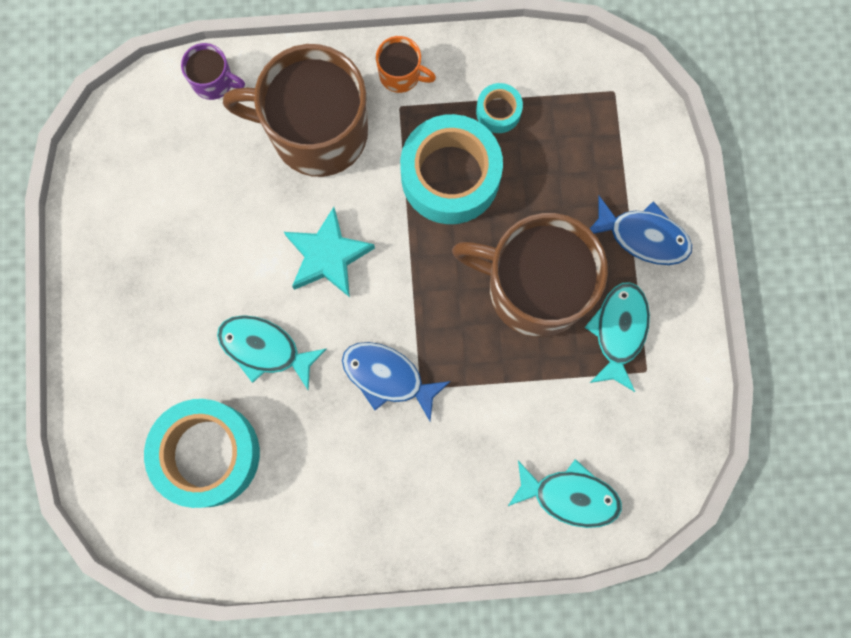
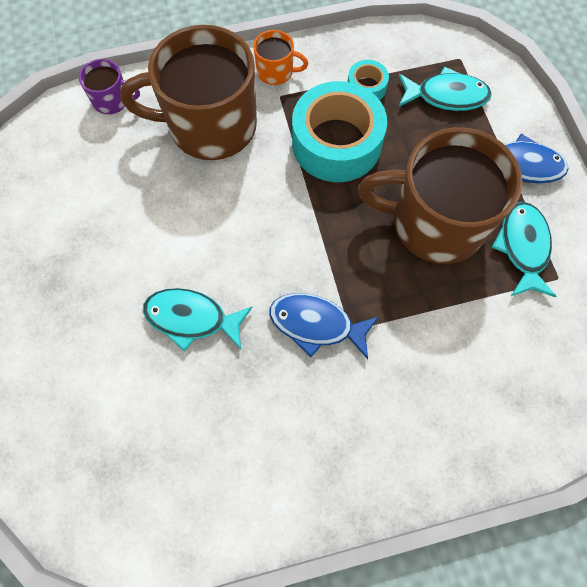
camera: 10 degrees left, 10 degrees down
(207, 454) = (148, 432): turquoise tape -> none
(328, 256) = (238, 225): turquoise star -> none
(570, 496) = (522, 408): turquoise fish -> turquoise fish (446, 96)

